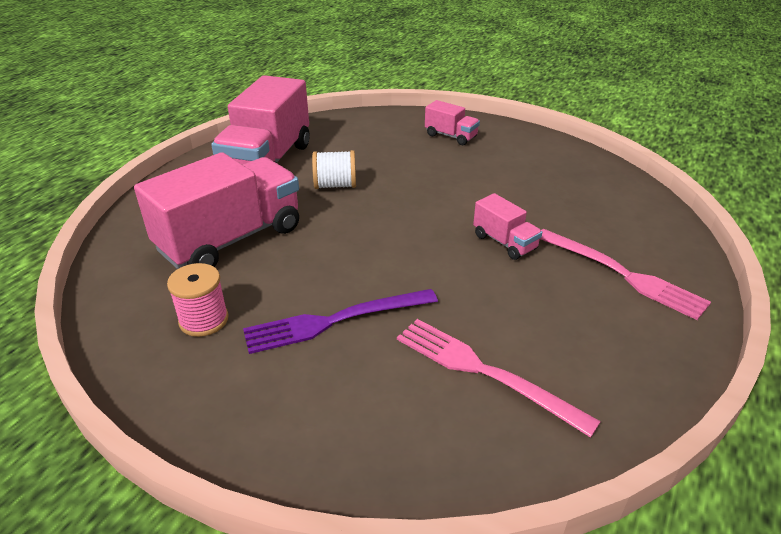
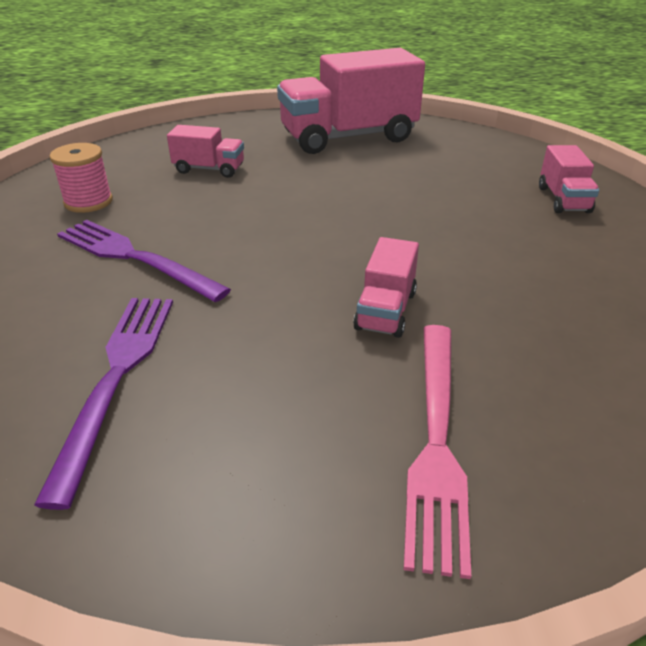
camera: 55 degrees right, 0 degrees up
(231, 239) = (209, 169): pink truck -> pink truck, size x0.47
(335, 185) = (356, 178): white spool -> none
(484, 372) = (117, 377): pink fork -> purple fork

